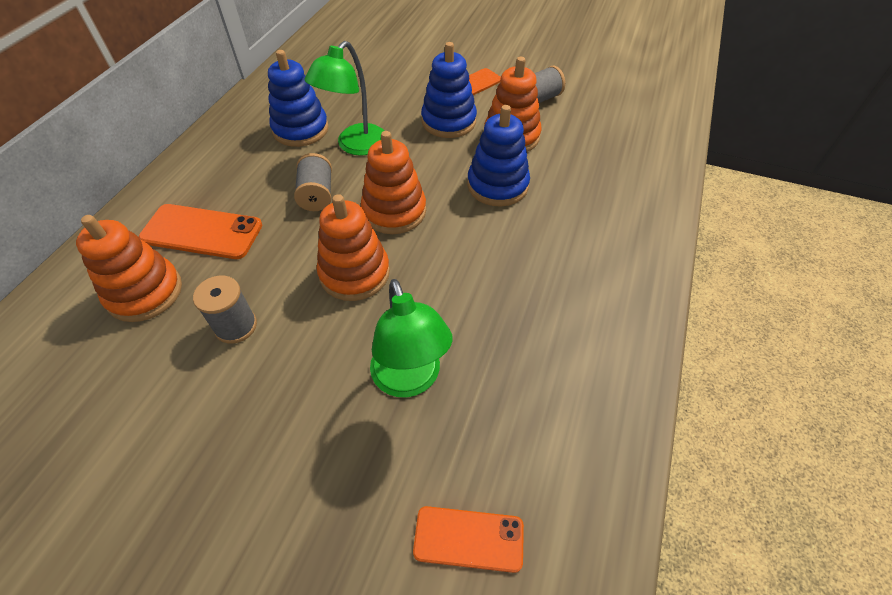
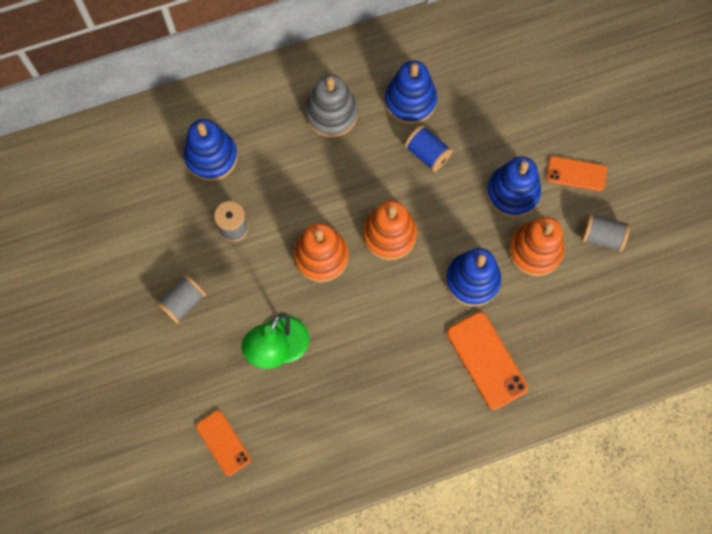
camera: 50 degrees right, 20 degrees up
(145, 292) = (211, 157): orange stacking toy -> blue stacking toy
(202, 232) = (274, 139): orange phone -> orange phone (486, 360)
(240, 180) = (331, 114): none -> grey stacking toy
(317, 195) = (361, 174): grey spool -> grey spool (183, 302)
(355, 146) = (427, 154): green lamp -> blue spool

